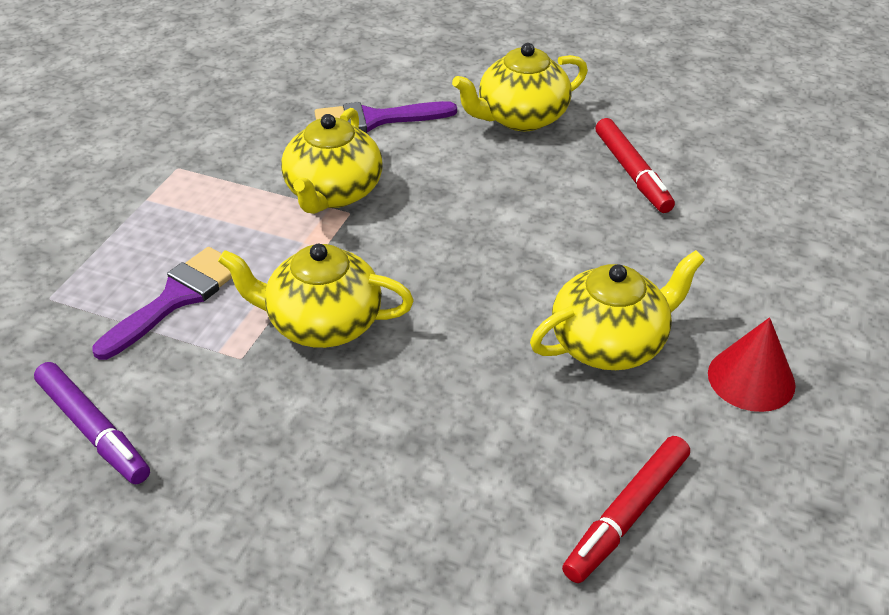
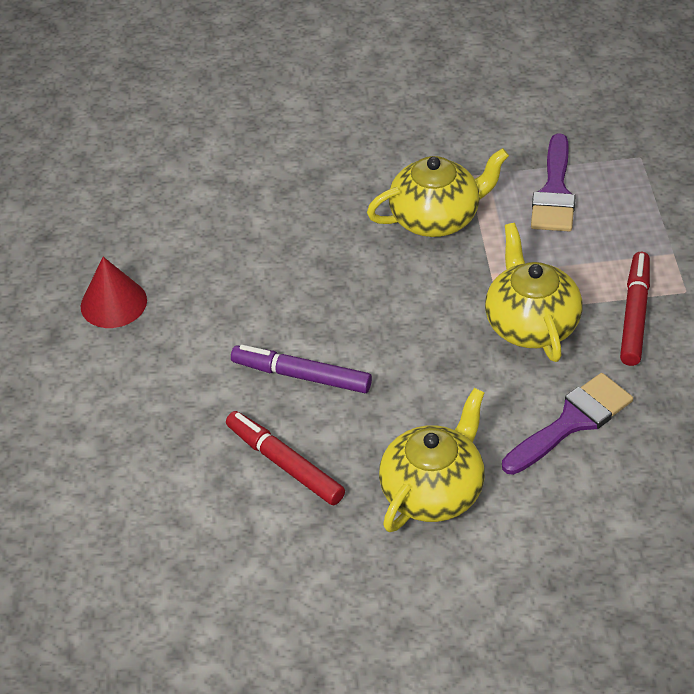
camera: 155 degrees right, 5 degrees up
(93, 430) = (511, 104): purple marker -> purple marker (301, 375)
(610, 344) = (224, 287): yellow teapot -> none
(626, 515) = (165, 188): red marker -> red marker (635, 314)

